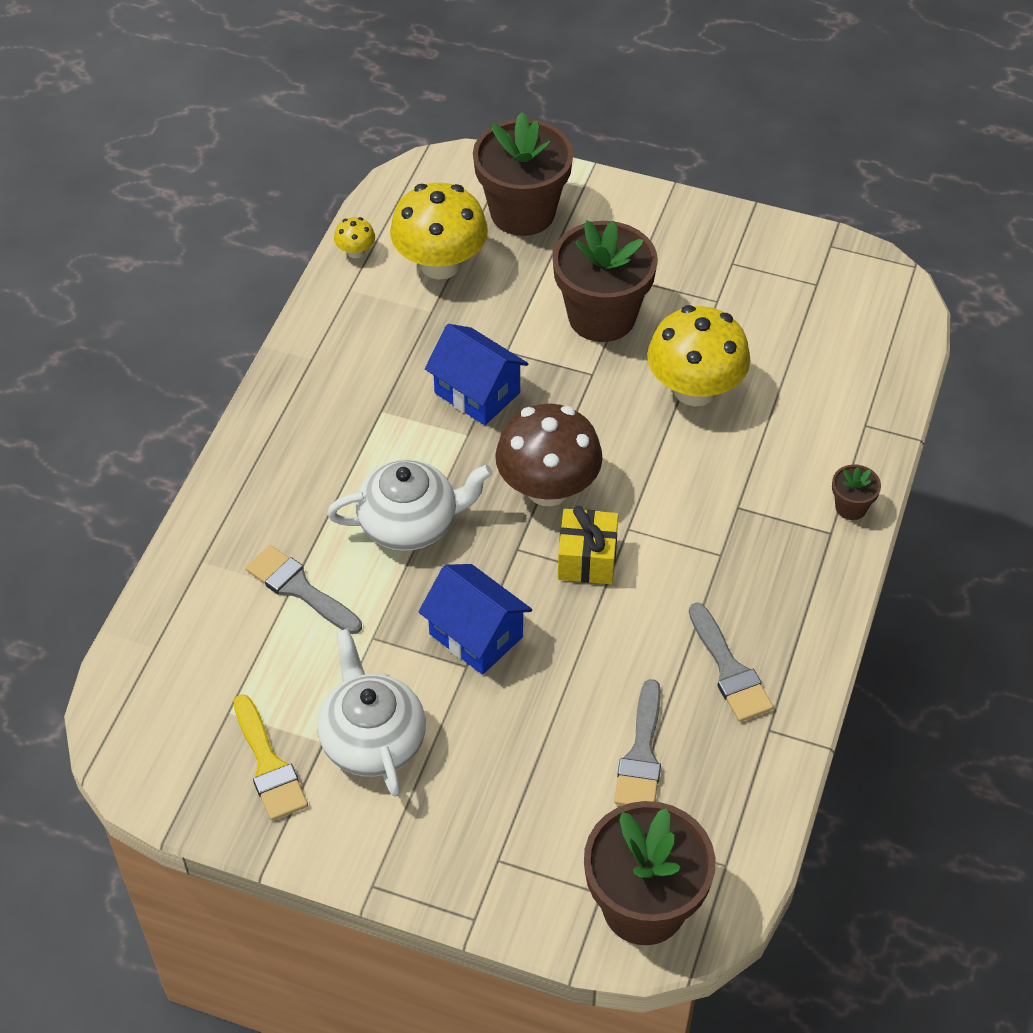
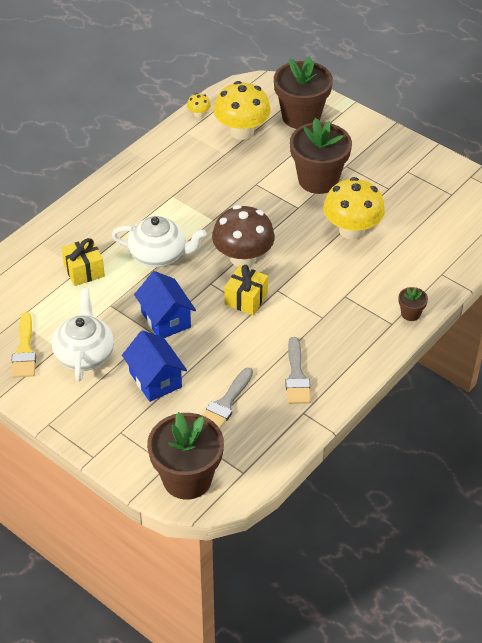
camera: 20 degrees right, 5 degrees down
(299, 589) = (84, 271): grey brush -> yellow gift
(477, 393) = (229, 200): blue house -> blue house (155, 379)

